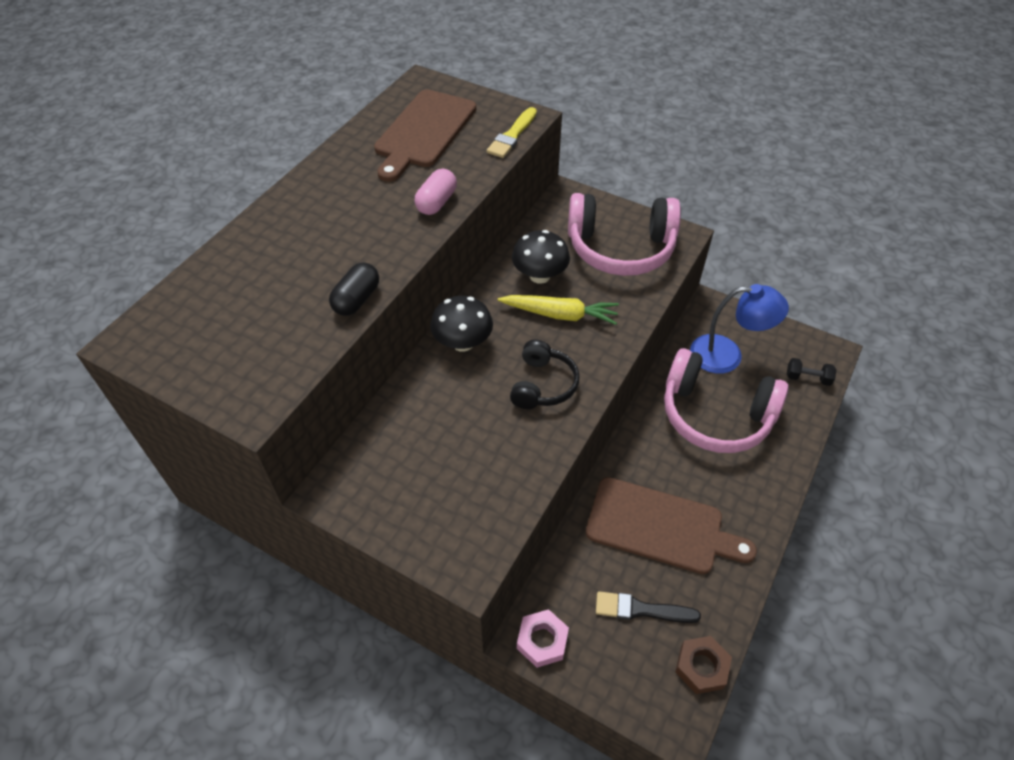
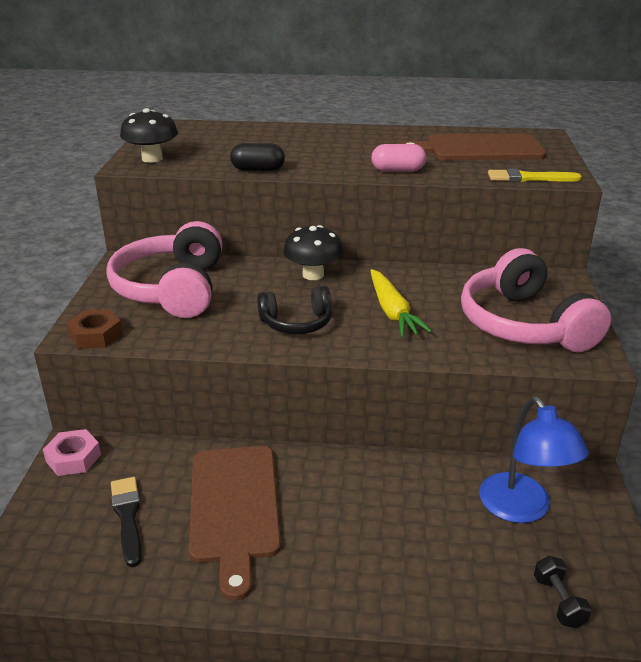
camera: 65 degrees right, 20 degrees down
(539, 276) = (432, 290): black mushroom -> black mushroom (152, 159)
(701, 667) = (73, 581): brown nut -> brown nut (95, 335)
(715, 415) = (419, 518): pink headphones -> pink headphones (172, 289)

